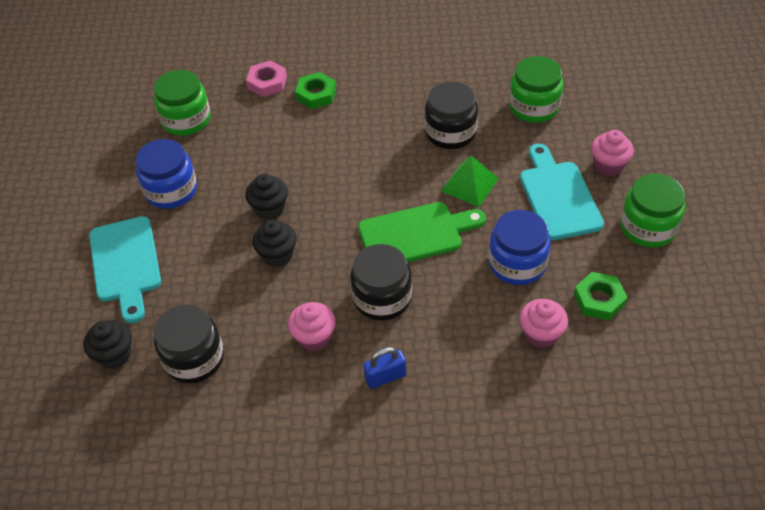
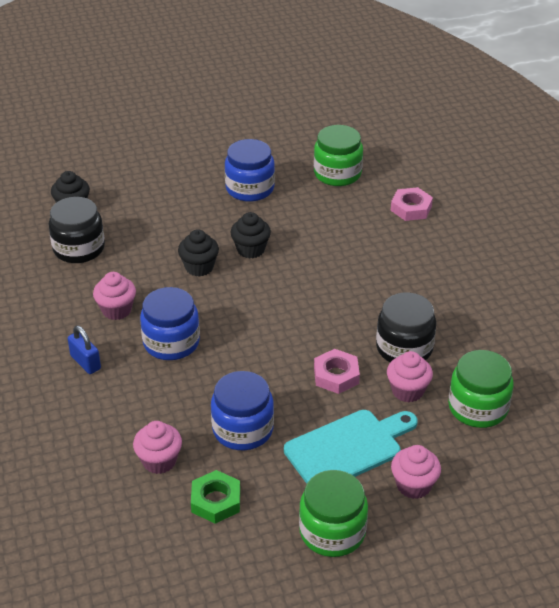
camera: 70 degrees right, 10 degrees down
(125, 264) = (162, 187): turquoise cutting board -> none
(316, 94) = (411, 243): green nut -> none
(382, 298) = (171, 342): black jar -> blue jar
(415, 234) = (254, 349): green cutting board -> none
(469, 184) = (336, 375): green pyramid -> pink nut
(502, 143) = (407, 391): none -> pink cupcake

